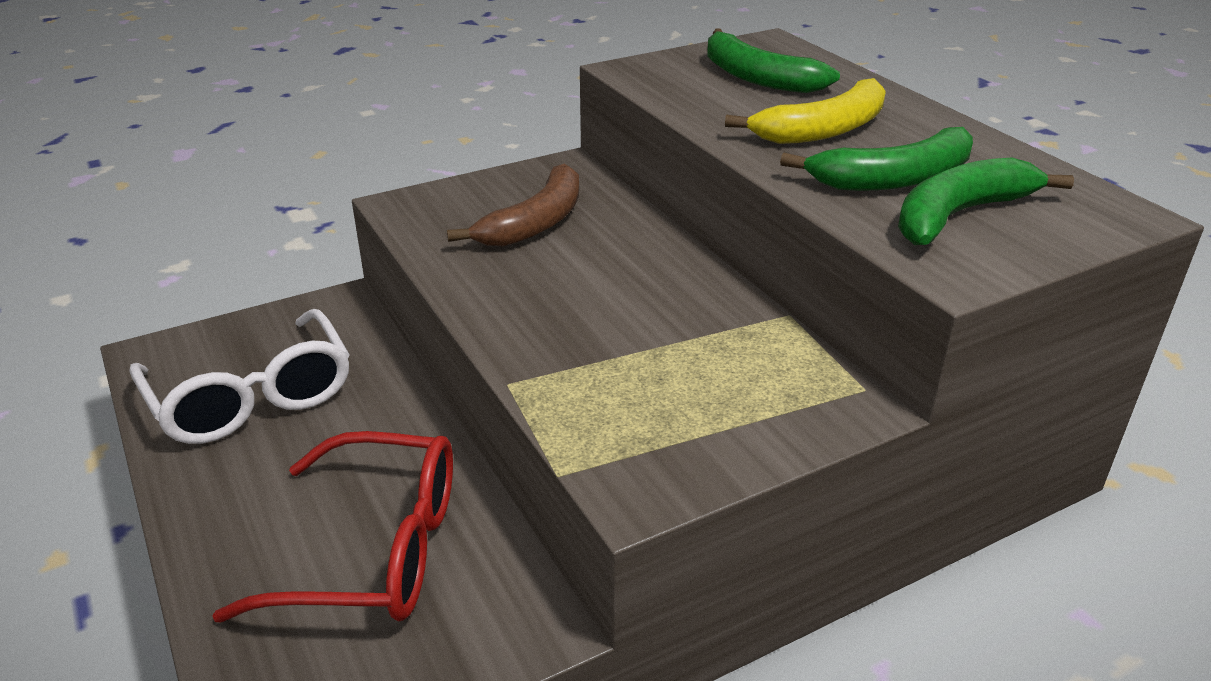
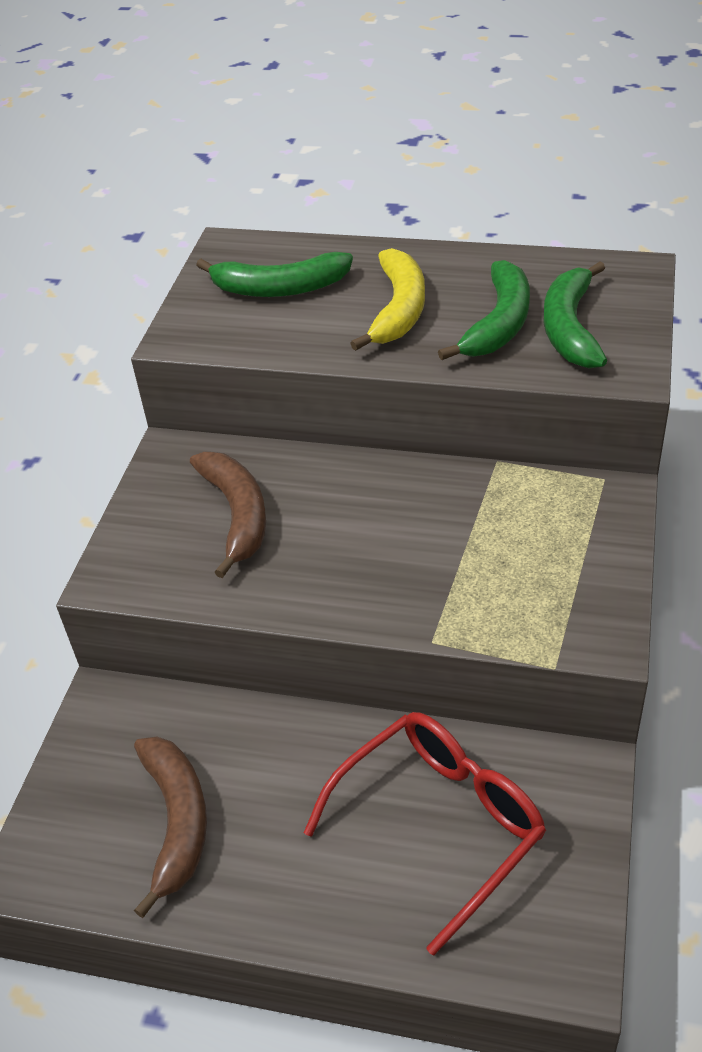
camera: 45 degrees left, 10 degrees up
(252, 398) = (177, 822): white glasses -> brown banana

